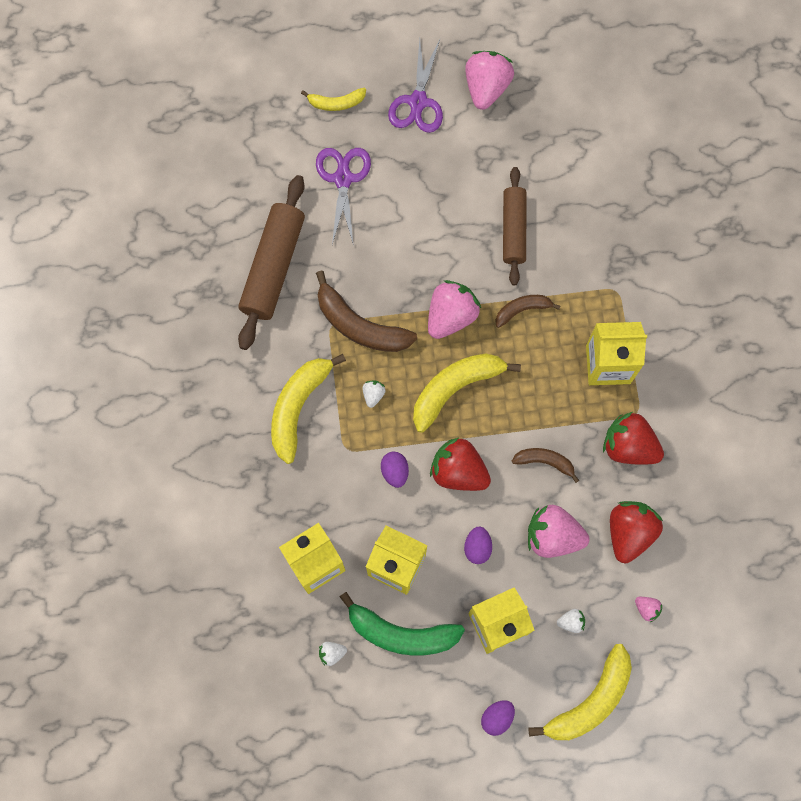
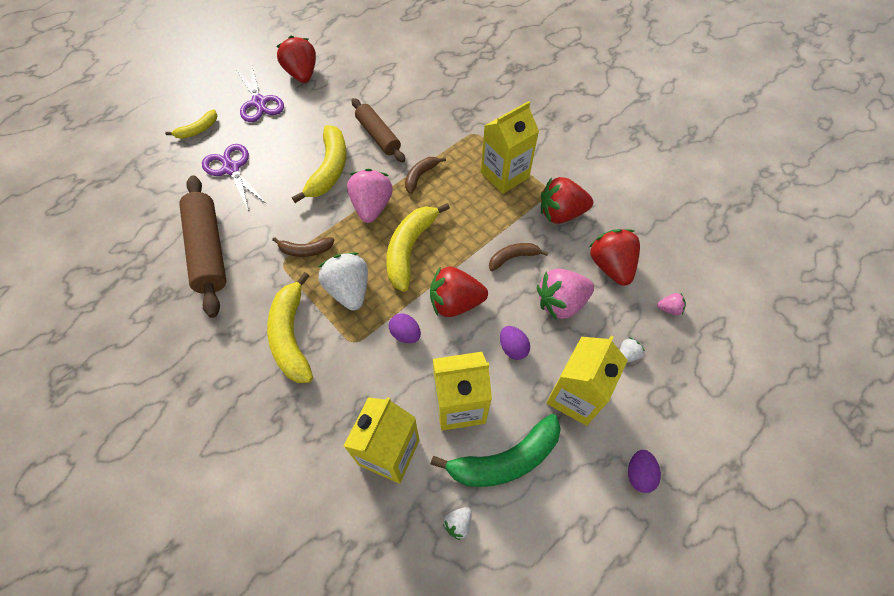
camera: 35 degrees left, 15 degrees down
(359, 325) = (305, 250): brown banana -> brown banana, size x0.56
(373, 395) = (349, 290): white strawberry -> white strawberry, size x2.23
(486, 87) = (302, 74): pink strawberry -> red strawberry
(590, 701) = (694, 405): yellow banana -> yellow banana (329, 169)

